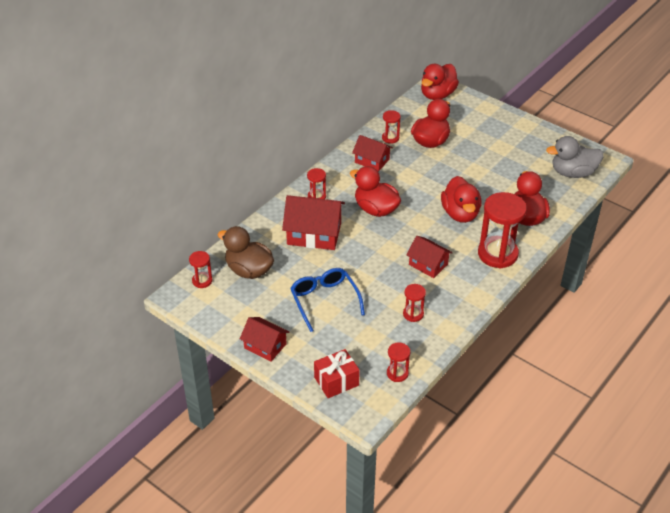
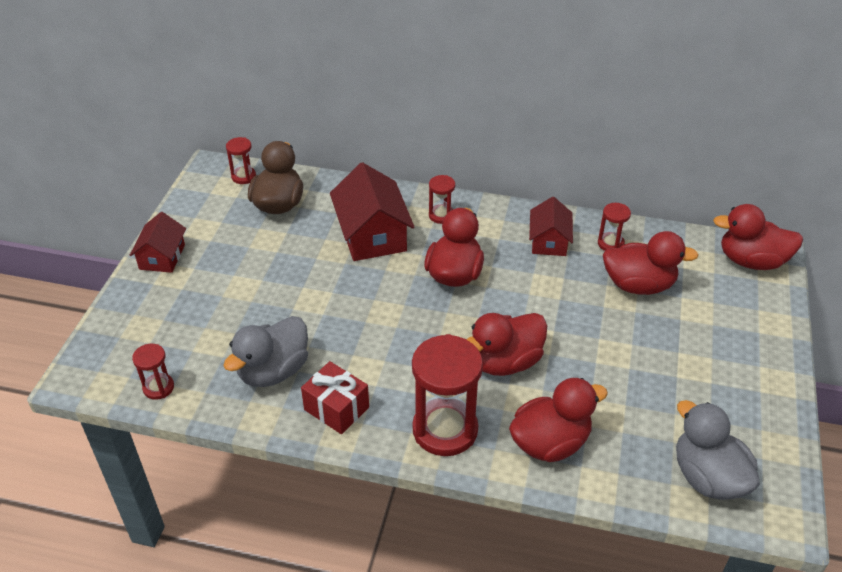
camera: 65 degrees right, 0 degrees up
(324, 300) = (259, 281): blue glasses -> none
(336, 381) = (126, 334): red gift -> red gift (336, 408)
(413, 314) = (273, 371): red hourglass -> grey duck
(428, 264) = (378, 358): red house -> none

